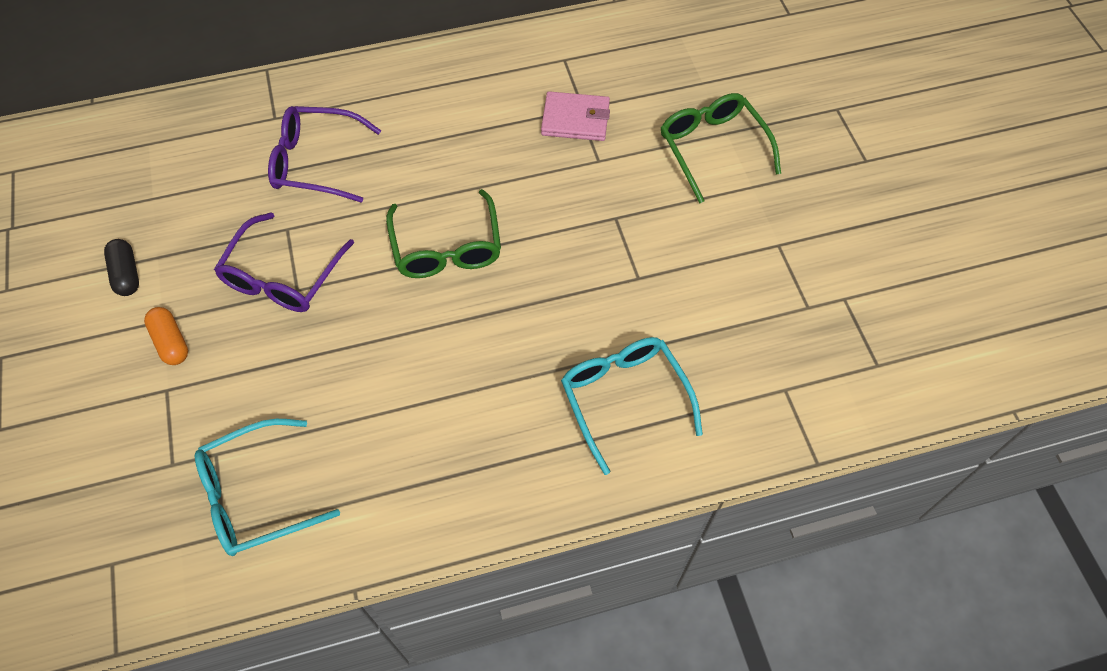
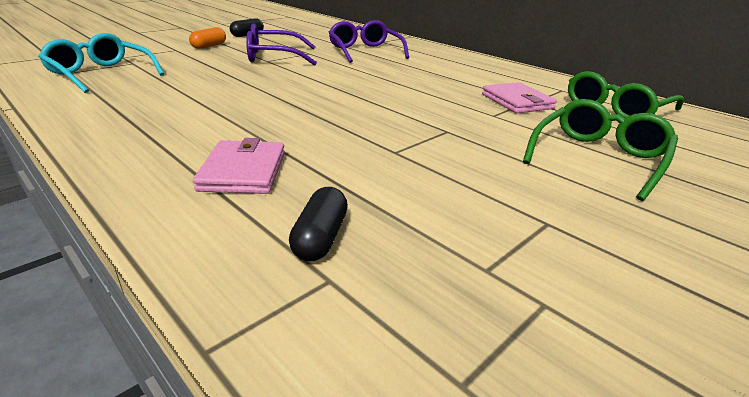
camera: 60 degrees right, 30 degrees down
(446, 247) = (341, 85): green glasses -> green glasses (616, 109)
(625, 399) = (243, 171): turquoise glasses -> pink wallet
(742, 379) = (320, 238): none -> black capsule

